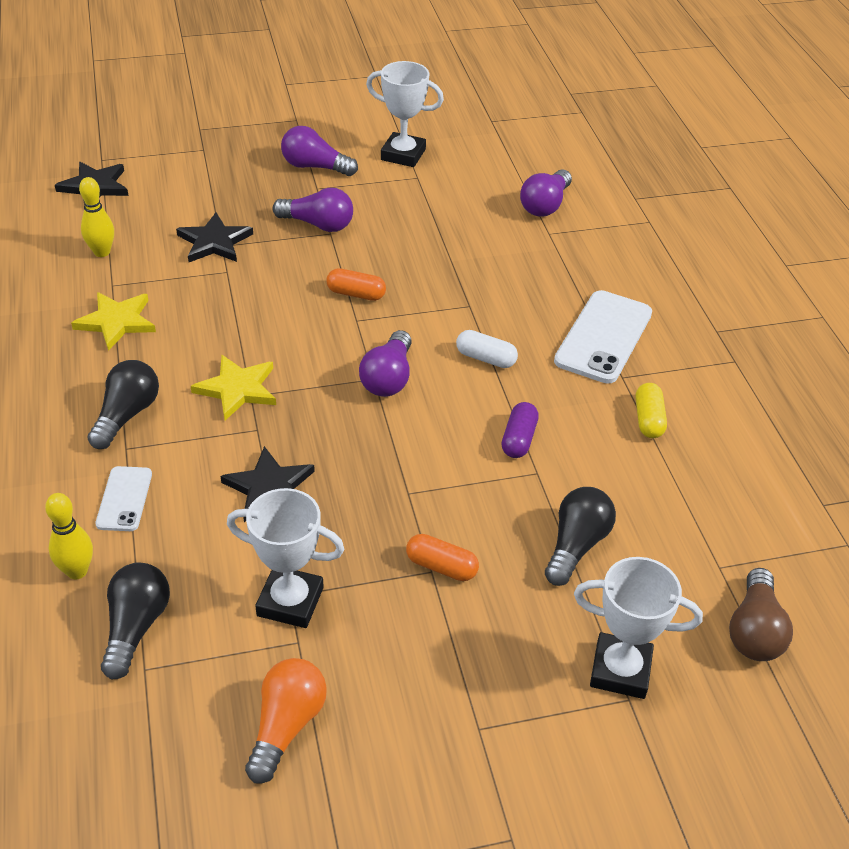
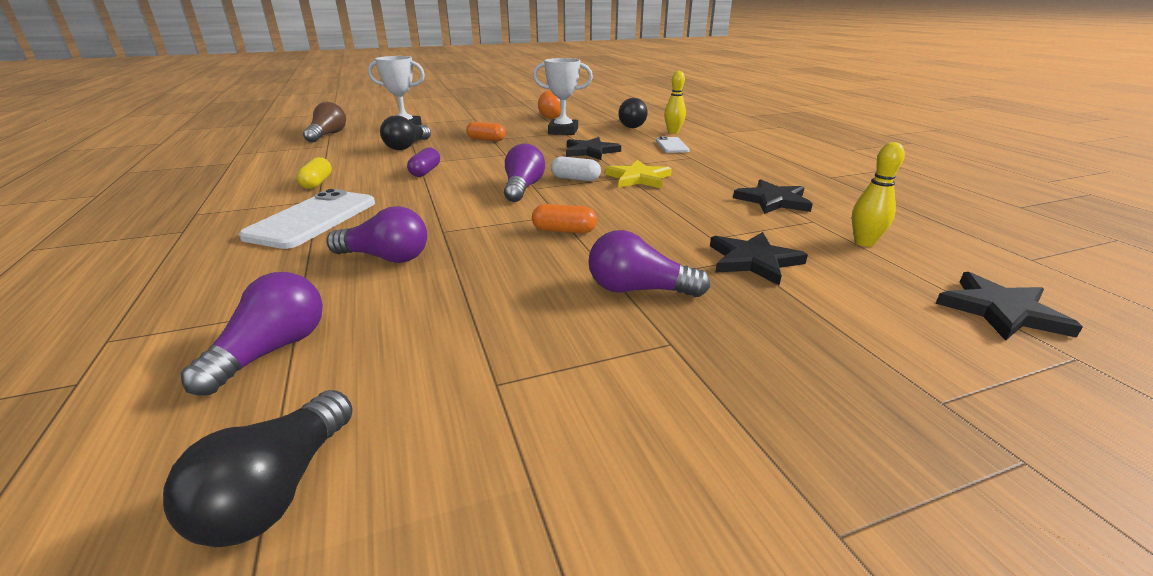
camera: 175 degrees right, 15 degrees down
(117, 322) = (773, 200): yellow star -> black star
(127, 415) = (705, 166): black light bulb -> black light bulb (278, 490)
(315, 167) = (698, 384): purple light bulb -> purple light bulb (386, 257)
(403, 154) = (528, 439): white trophy -> none
(486, 358) = (437, 201): white capsule -> white capsule (575, 179)

